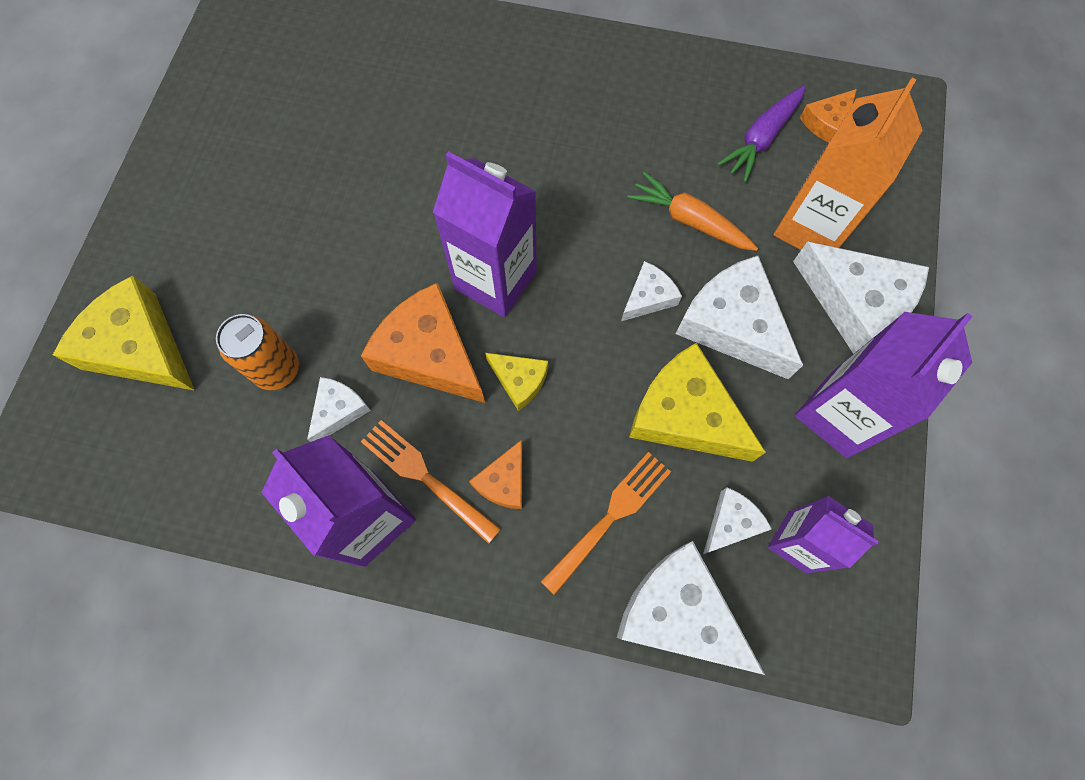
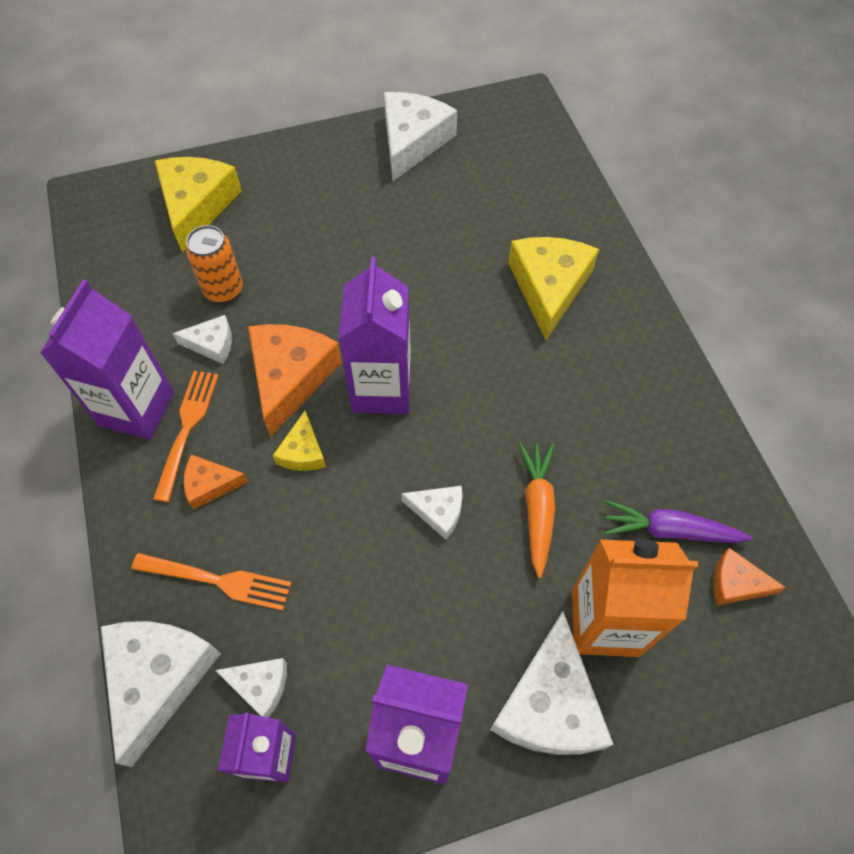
camera: 60 degrees right, 10 degrees down
(685, 415) = (342, 597): yellow cheese -> yellow cheese (549, 287)
(733, 325) = (455, 597): white cheese -> white cheese (412, 141)

